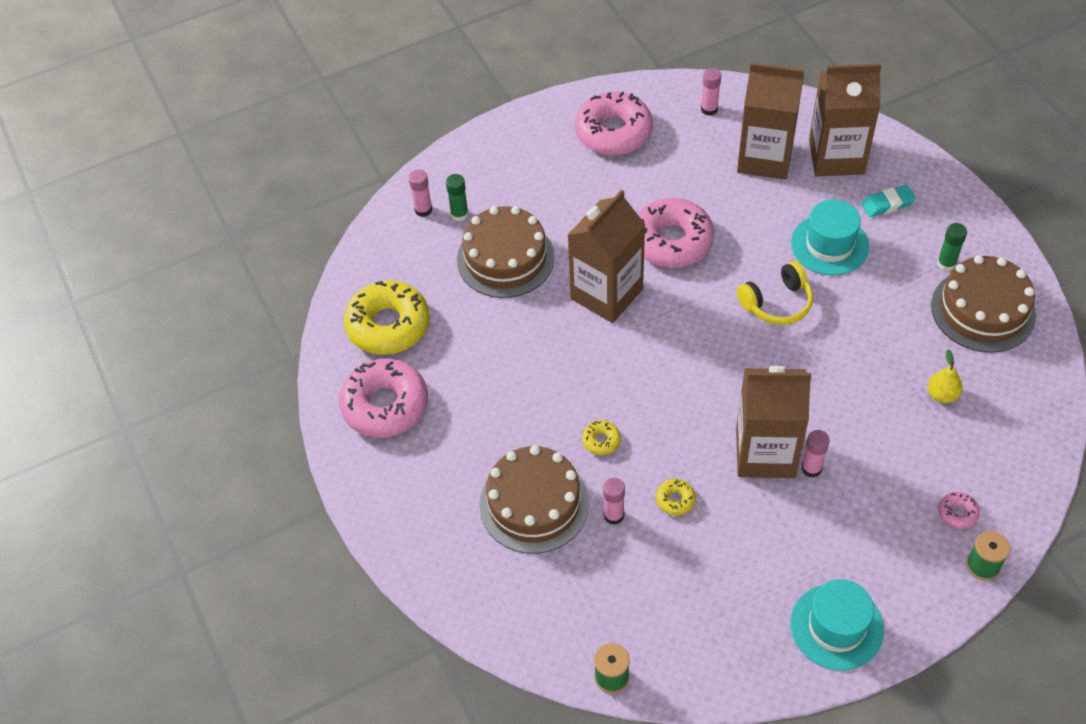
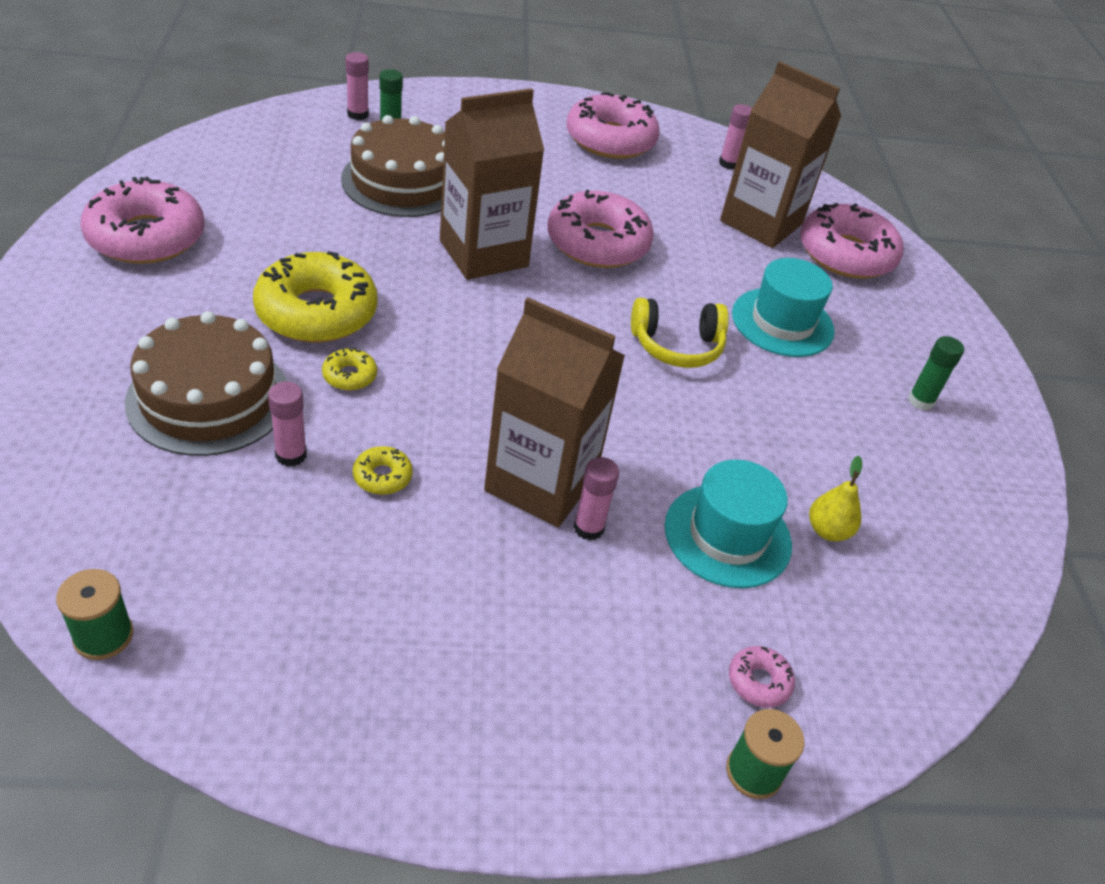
camera: 15 degrees right, 10 degrees down
(388, 325) = (225, 179): yellow donut -> yellow donut (316, 312)
(836, 157) = (846, 254): brown carton -> pink donut
(836, 627) = (471, 740): turquoise hat -> turquoise hat (727, 535)
(887, 204) = (880, 317): turquoise eraser -> none
(983, 310) = (942, 467): brown cake -> none

